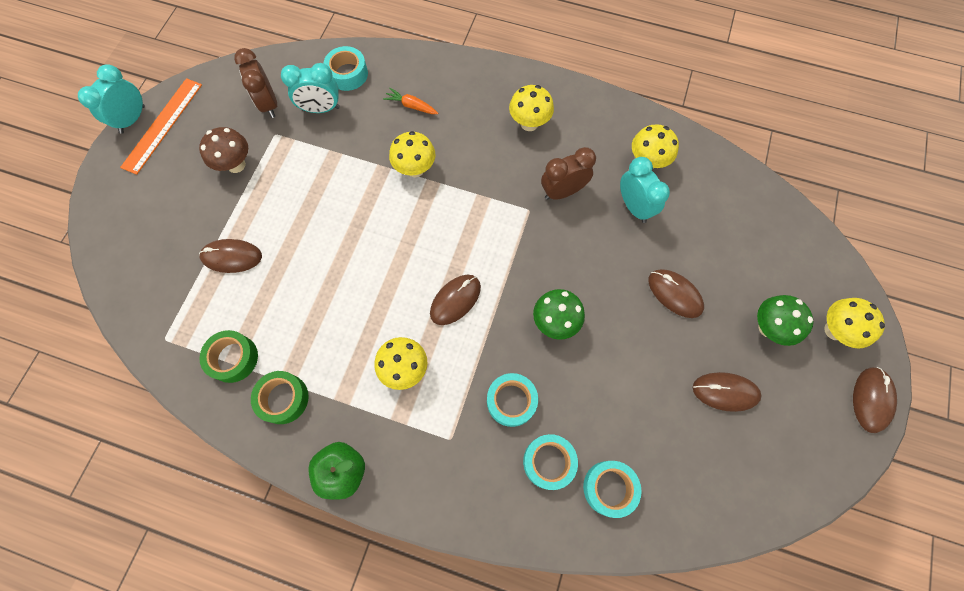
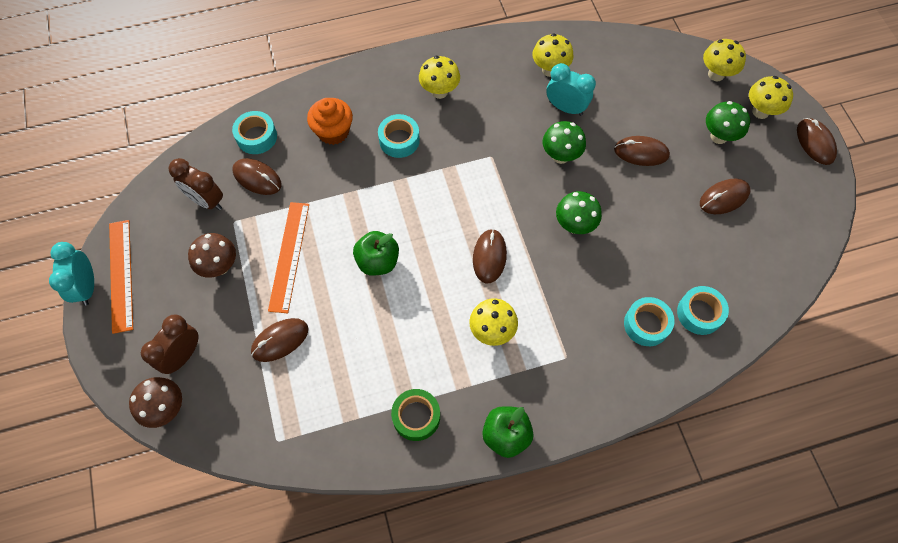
camera: 35 degrees left, 5 degrees down
(109, 254) = (166, 408): none -> brown mushroom
(233, 358) = (349, 415): green tape -> none
(294, 190) = (289, 256): none -> orange ruler
(321, 109) = (257, 178): turquoise clock -> brown mouse
(359, 242) = (378, 261): none -> green apple
(411, 106) = (333, 132): orange carrot -> orange cupcake
(415, 169) = (377, 179): yellow mushroom -> yellow mushroom (716, 74)
(511, 401) = (588, 301): turquoise tape -> turquoise tape (399, 140)
(562, 192) = (505, 128): brown clock -> brown clock (183, 355)
(593, 249) = (560, 156): none -> green mushroom

